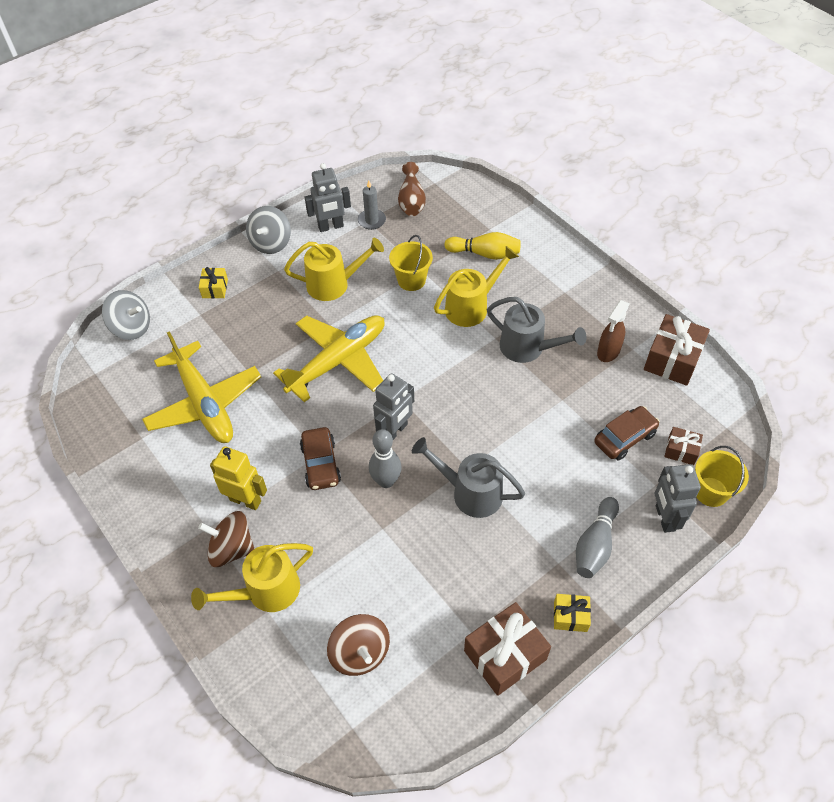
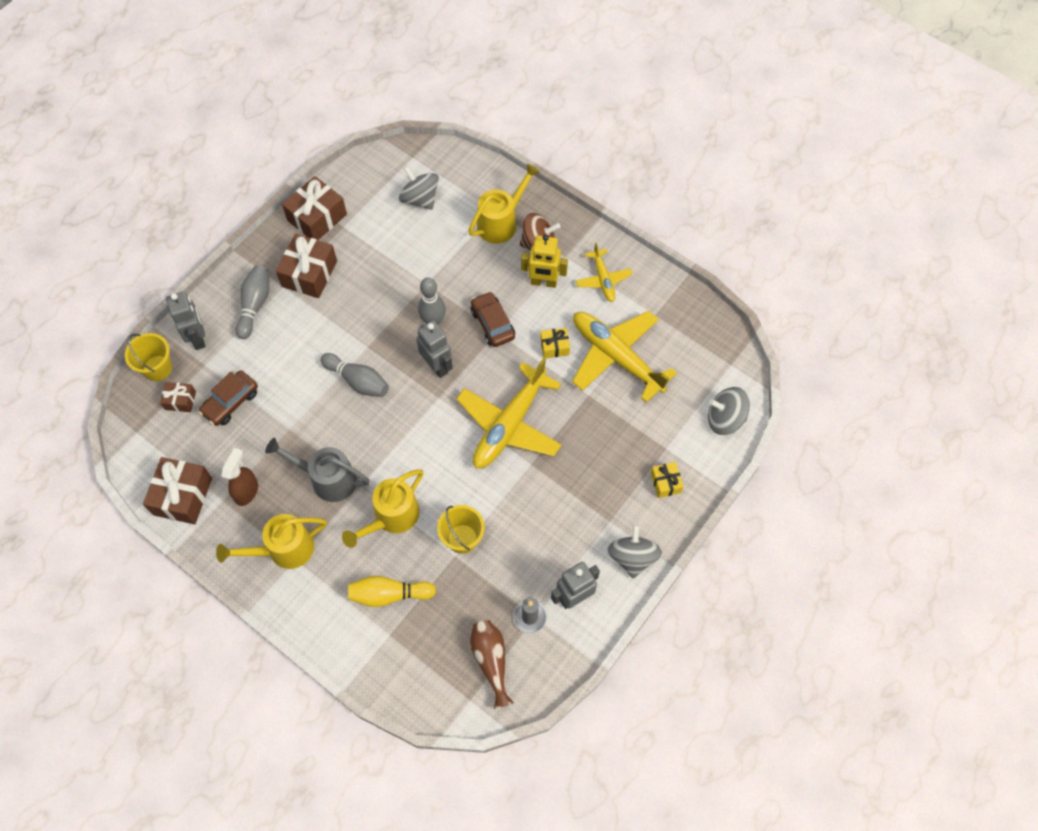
camera: 165 degrees right, 10 degrees up
(177, 489) = (603, 280): none -> yellow plane
(334, 284) = (543, 515): yellow watering can -> yellow watering can (283, 550)
(360, 653) = (420, 198): brown spinning top -> grey spinning top
(395, 431) = (437, 366): grey robot -> grey robot turned 120 degrees clockwise
(469, 492) = (361, 326): grey watering can -> none
(483, 433) = (358, 381): none -> grey bowling pin
(524, 573) = (309, 274): none -> brown gift
(570, 616) = (272, 251): yellow gift -> yellow gift (554, 347)

